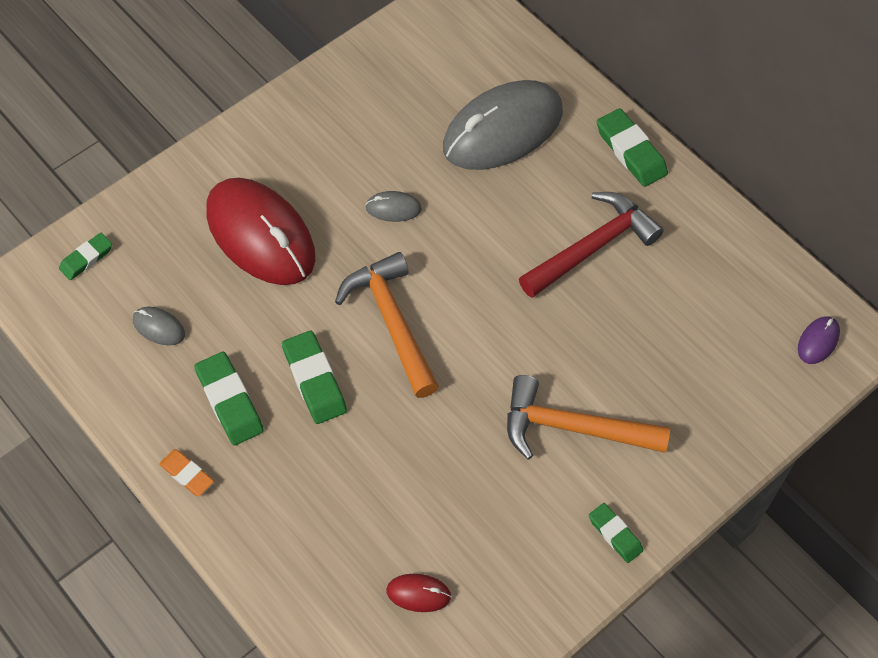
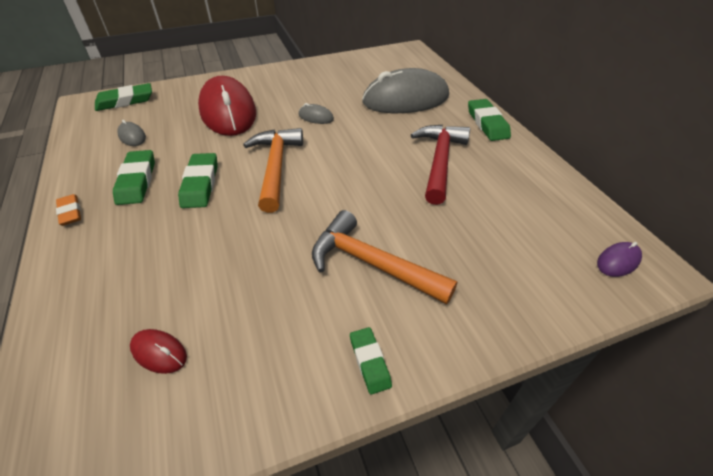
camera: 20 degrees right, 15 degrees down
(86, 258) = (125, 101): green eraser -> green eraser, size x1.61
(592, 247) = (439, 162): red hammer -> red hammer turned 60 degrees counterclockwise

